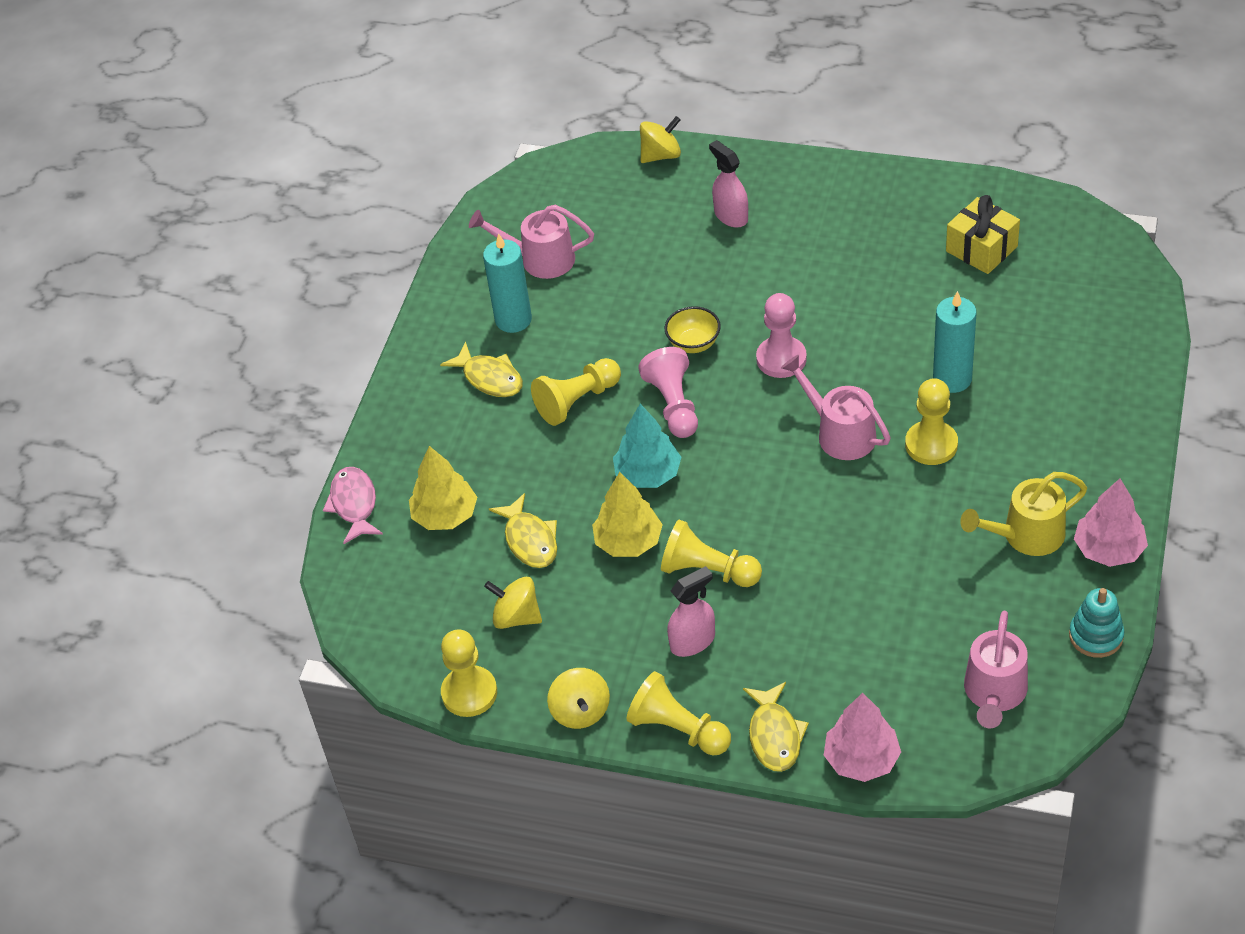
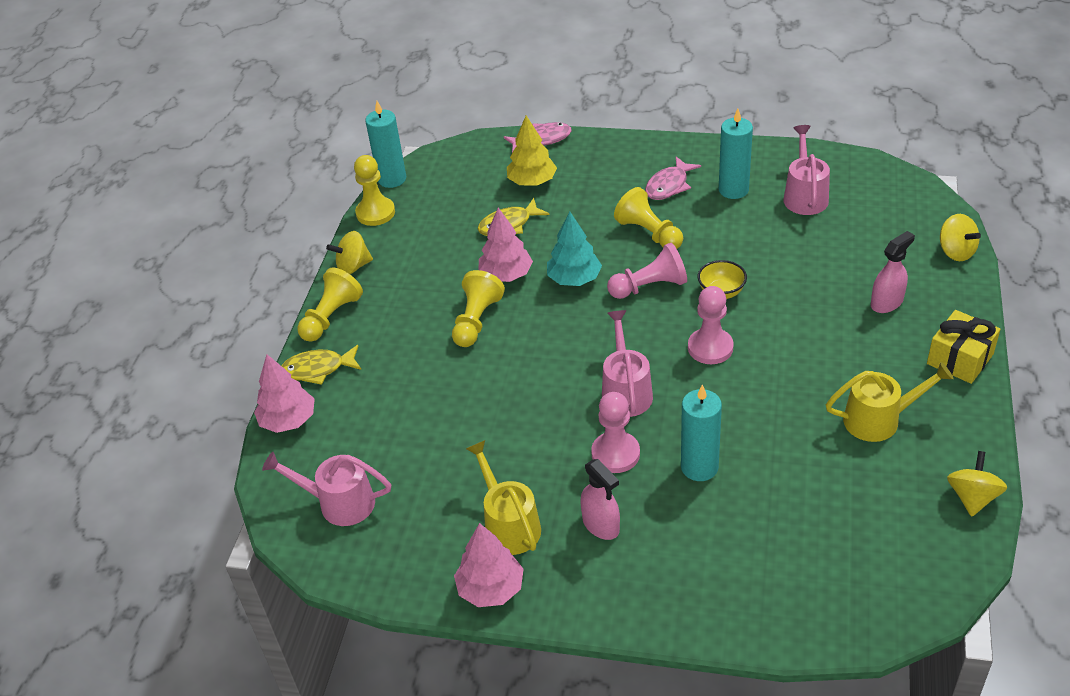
camera: 85 degrees right, 5 degrees down
(396, 677) = (392, 179): none -> turquoise candle
(489, 378) = (669, 185): yellow fish -> pink fish
(516, 617) = (439, 226): yellow spinning top -> yellow spinning top (972, 497)
(628, 542) = (506, 275): yellow tree -> pink tree
(693, 641) = (409, 318): pink spray bottle -> pink spray bottle (601, 525)
(839, 433) = (625, 390): pink watering can -> pink watering can turned 45 degrees counterclockwise
(896, 241) = (879, 419): none -> yellow watering can
(931, 444) = (615, 454): yellow pawn -> pink pawn
(981, 249) = (884, 487): yellow gift -> yellow gift (960, 359)
(1096, 636) = (392, 576): turquoise stacking toy -> none

